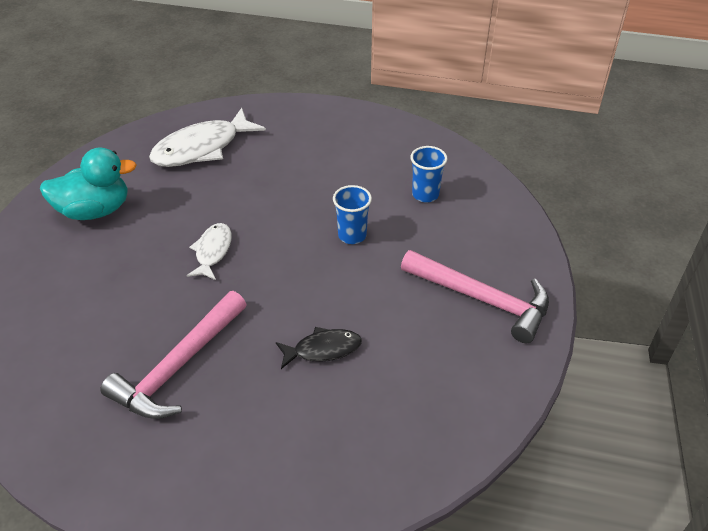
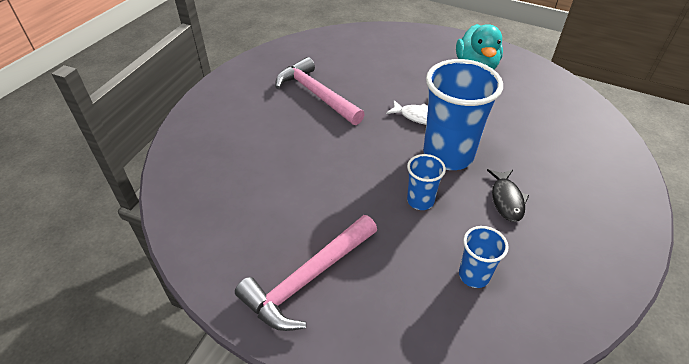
camera: 105 degrees right, 0 degrees up
(202, 148) = (555, 123): white fish -> none
(276, 222) = (448, 155): none -> blue cup
(323, 349) = (299, 160): black fish -> black fish (506, 200)

